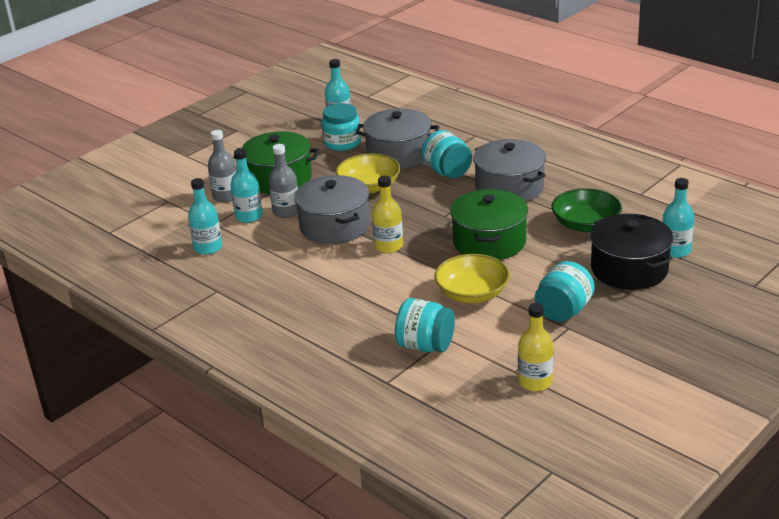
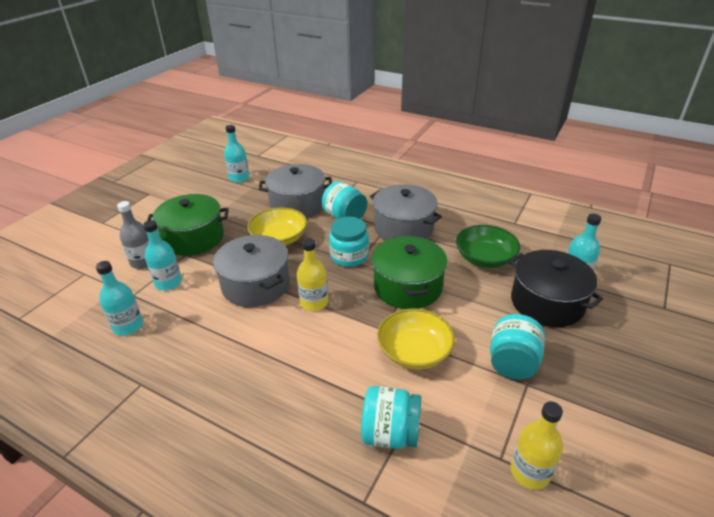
camera: 15 degrees left, 5 degrees up
(286, 211) = (205, 273): grey bottle -> none
(342, 143) = (245, 198): turquoise jar -> turquoise jar (349, 256)

